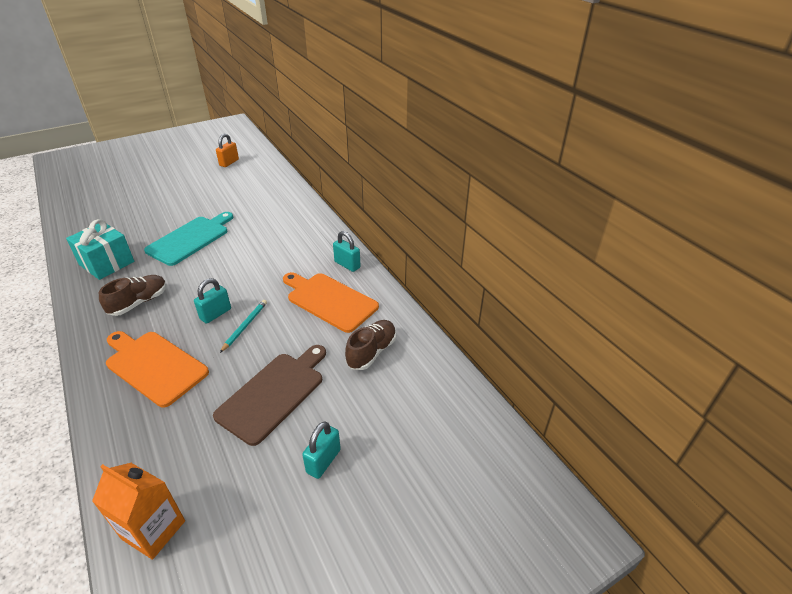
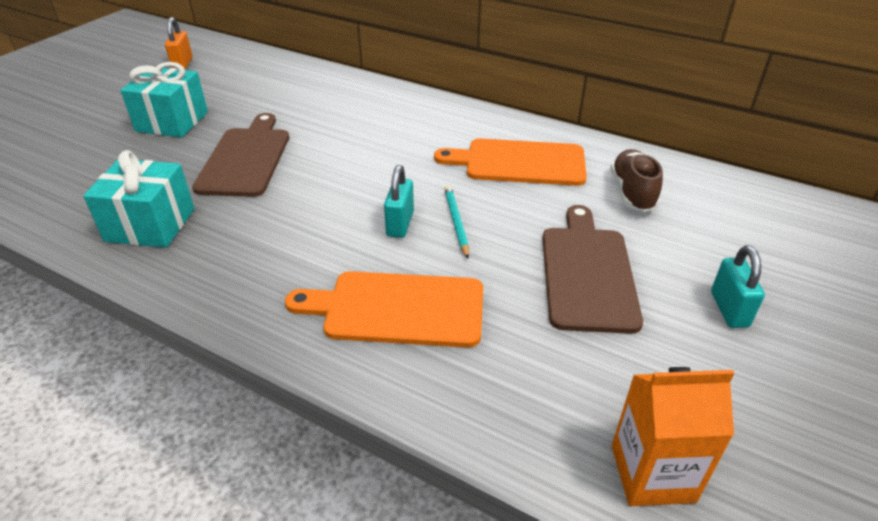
camera: 30 degrees left, 0 degrees up
(139, 302) = (271, 251): brown shoe -> none
(183, 201) = (172, 122): none -> turquoise gift
(190, 239) = (246, 159): turquoise cutting board -> brown cutting board
(347, 265) = (490, 123): turquoise padlock -> none

